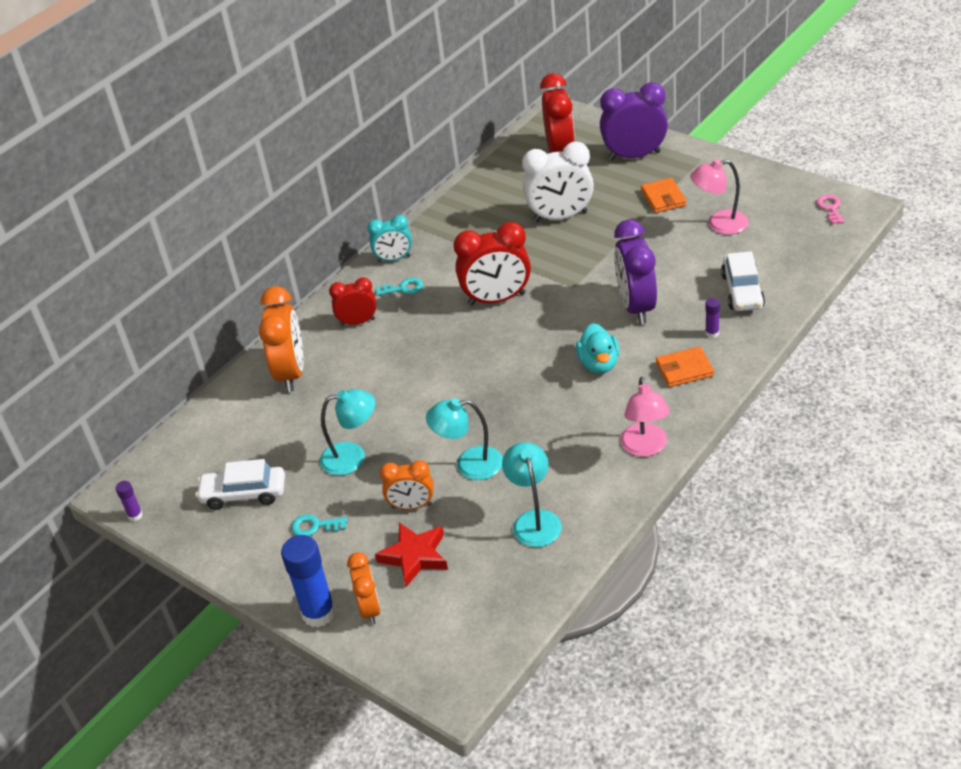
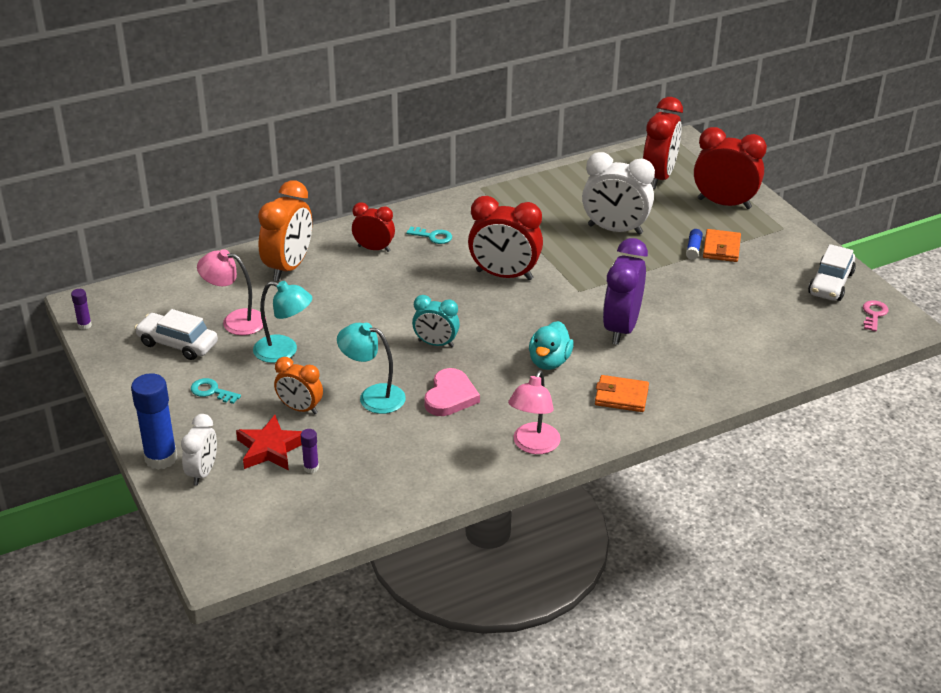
camera: 20 degrees right, 5 degrees down
(370, 608) = (202, 472): orange clock -> white clock
(394, 259) = (444, 210): turquoise clock -> turquoise clock (436, 344)
(534, 520) = (390, 463): turquoise lamp -> none
(538, 434) = (450, 396): none -> pink heart
(634, 156) = (724, 203): purple clock -> red clock
(640, 208) = (693, 249): none -> blue glue stick
(712, 333) = (671, 377): purple glue stick -> purple glue stick (311, 468)
(719, 224) = (755, 289): pink lamp -> pink lamp (235, 321)
(742, 291) = (729, 352): white car -> white car (830, 283)

